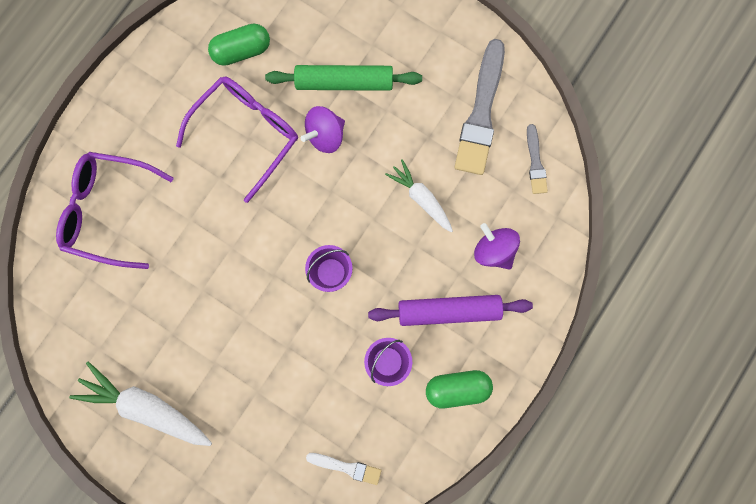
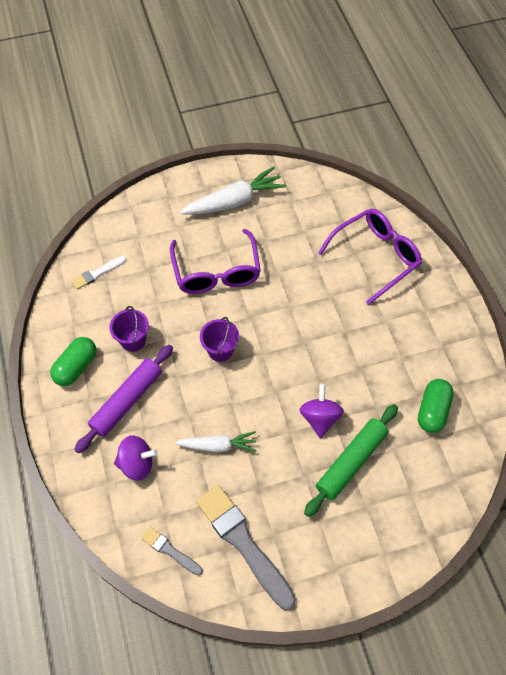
camera: 130 degrees right, 20 degrees down
(247, 133) = (363, 370): purple glasses -> purple glasses (216, 272)

